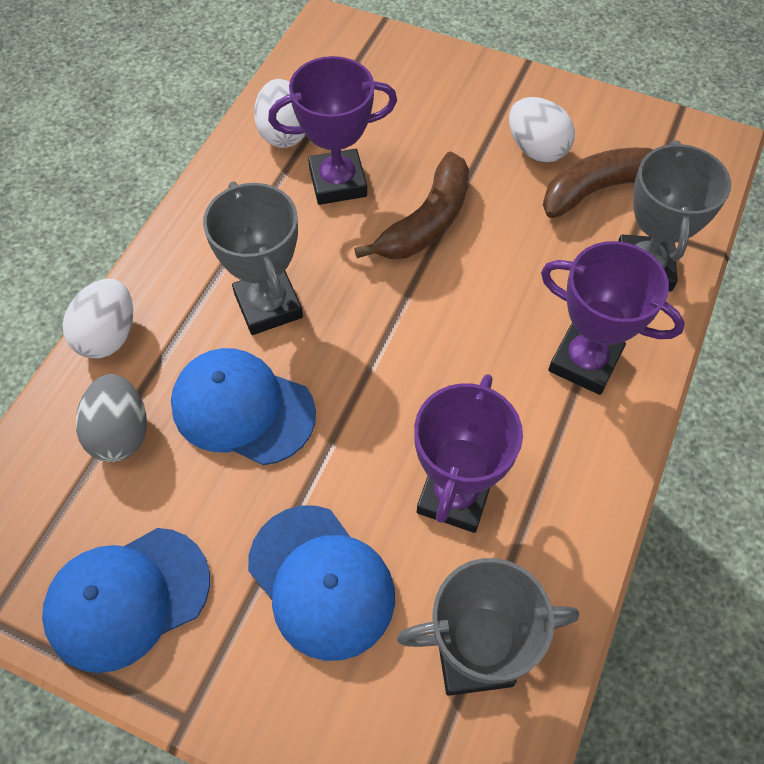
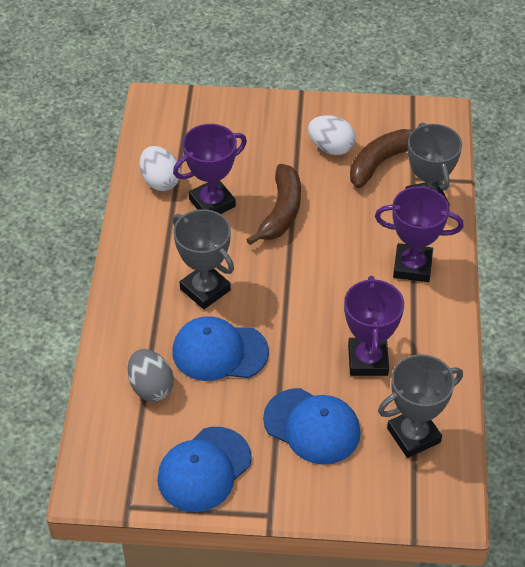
camera: 20 degrees left, 10 degrees down
(108, 335) = (112, 336): white egg -> none

